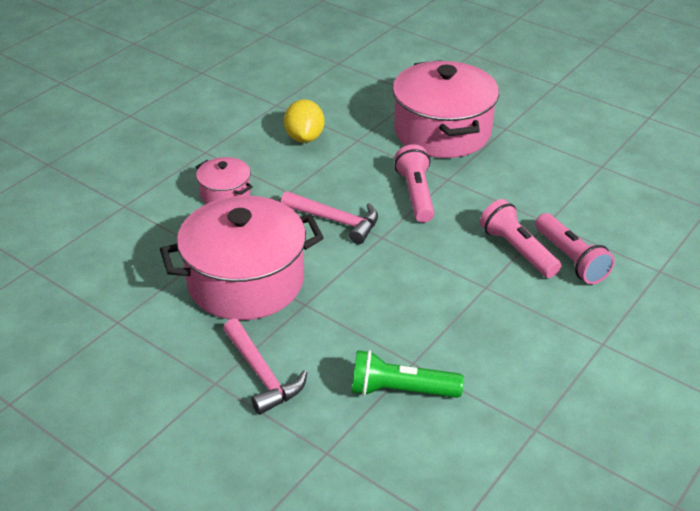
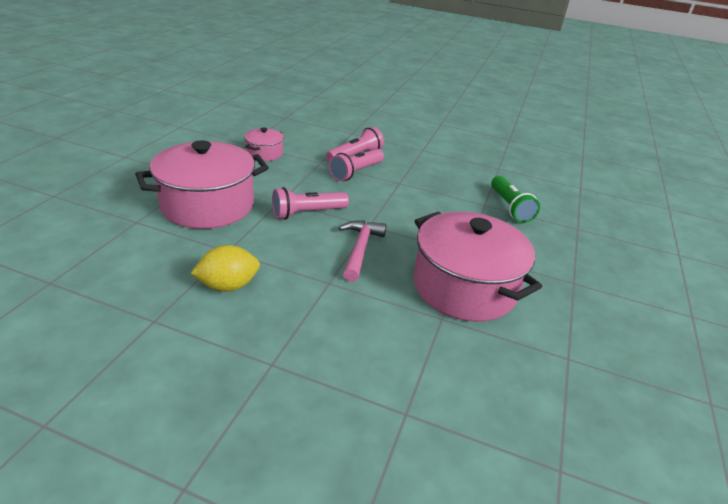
camera: 110 degrees left, 5 degrees down
(225, 194) = (349, 327): pink pot -> pink pot (264, 153)
(261, 374) = (547, 262): pink hammer -> none

